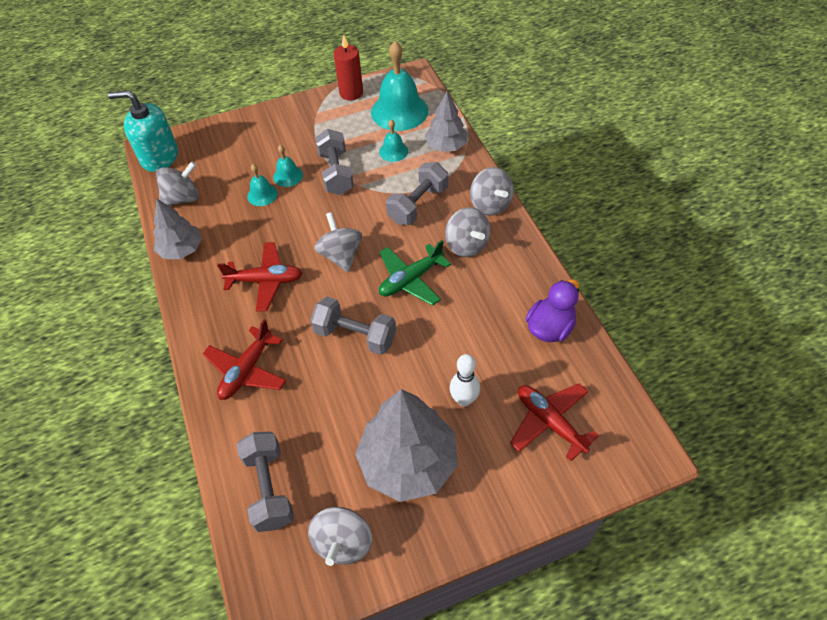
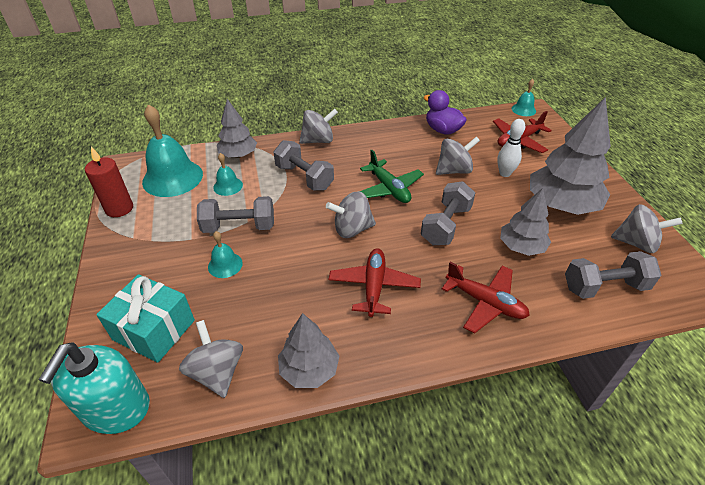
camera: 85 degrees left, 10 degrees down
(221, 155) = (154, 330): none -> turquoise gift
(262, 195) = (245, 288): turquoise bell -> turquoise bell (523, 110)
(327, 408) = (521, 247): none -> grey tree
(466, 245) = (358, 156): grey spinning top -> grey spinning top (454, 170)

